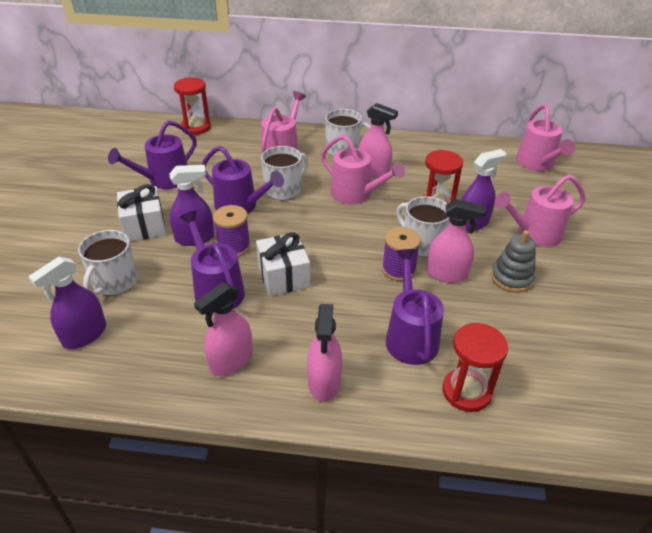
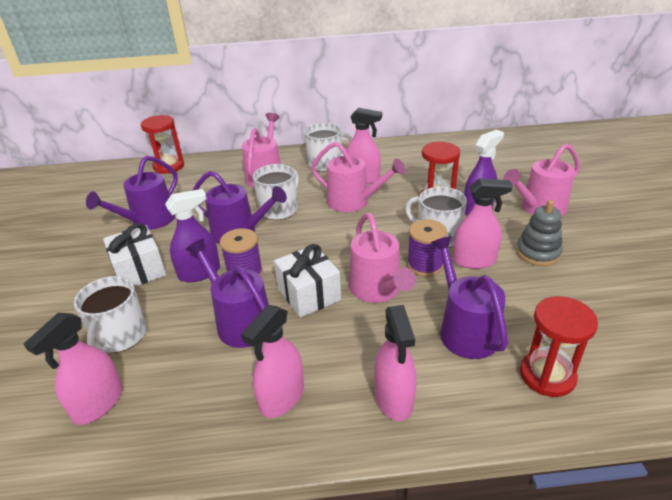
camera: 10 degrees left, 5 degrees down
(84, 335) = (98, 403): purple spray bottle -> pink spray bottle
(537, 164) = (512, 148): pink watering can -> pink watering can (377, 290)

